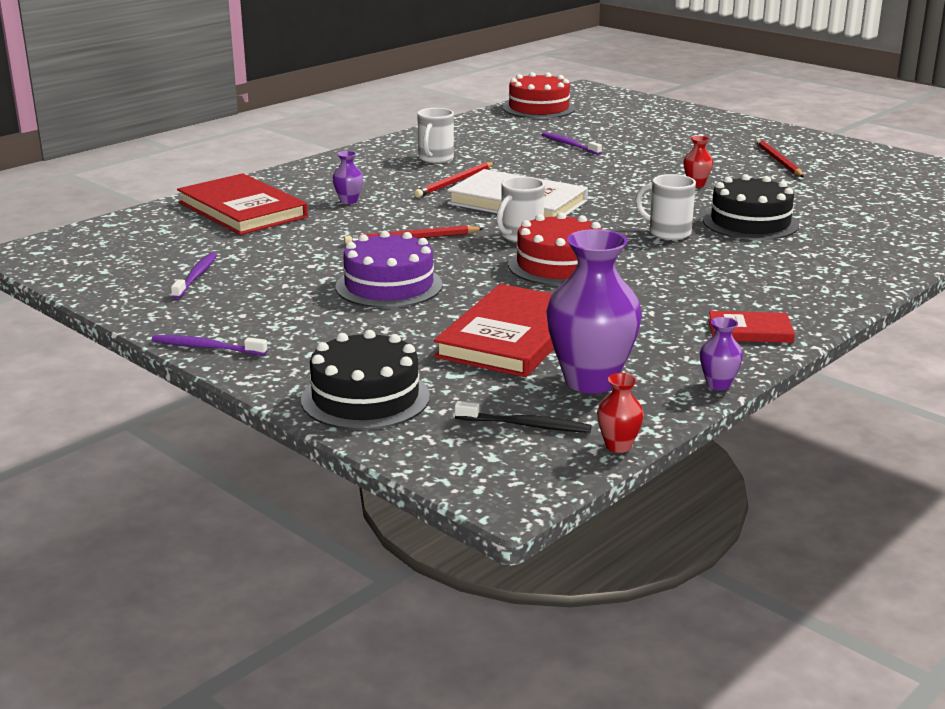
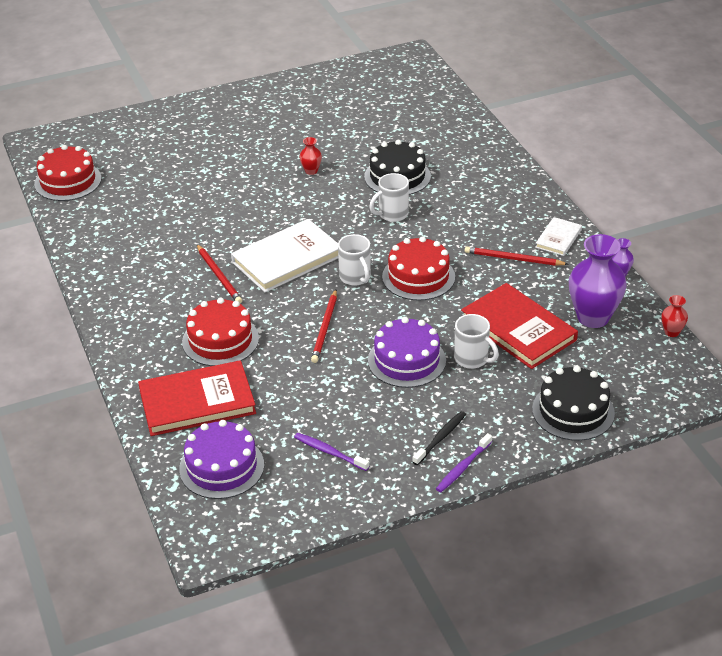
camera: 65 degrees left, 15 degrees up
(147, 236) = (221, 467): none -> purple cake
(348, 201) = (220, 340): purple vase -> red cake
(435, 159) = (153, 271): white mug -> white mug (472, 359)
(526, 425) = (635, 357): black toothbrush -> black toothbrush (440, 438)
(569, 145) = (177, 196): purple toothbrush -> none
(750, 331) = (558, 238): red book -> white book
(778, 161) = (291, 121): red pencil -> red pencil (513, 259)

